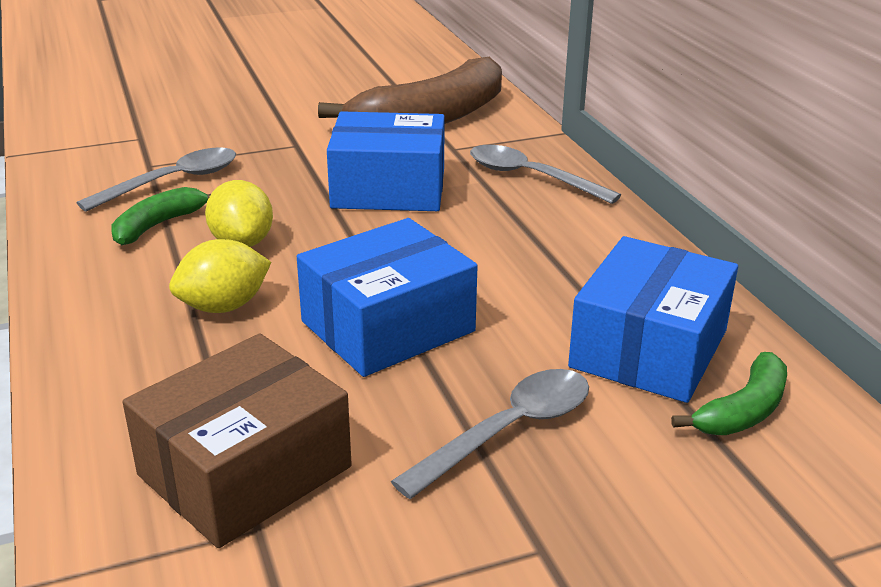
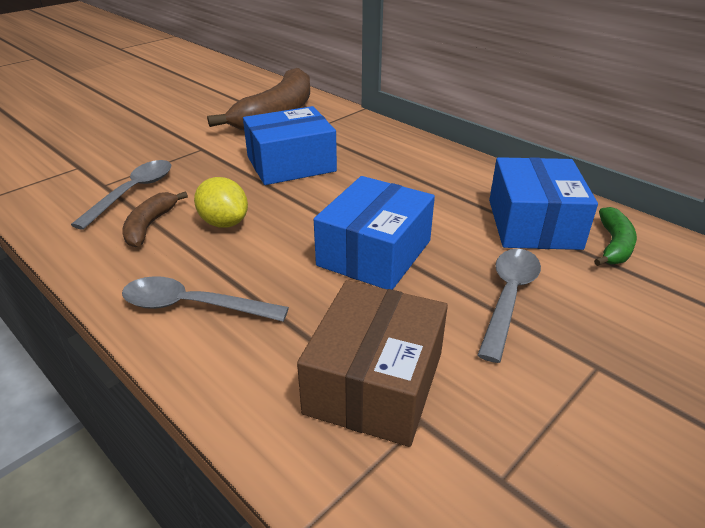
camera: 25 degrees left, 5 degrees up
(158, 225) = (150, 225): green banana -> brown banana
(224, 306) = (252, 271): yellow lemon -> none
(530, 177) = (371, 138): grey spoon -> grey spoon (192, 306)

